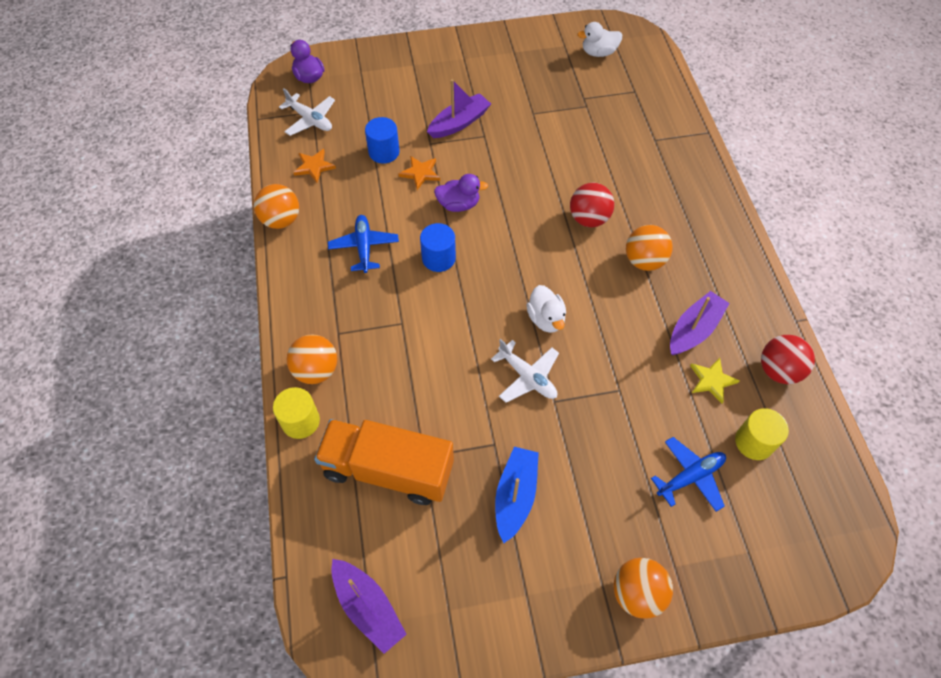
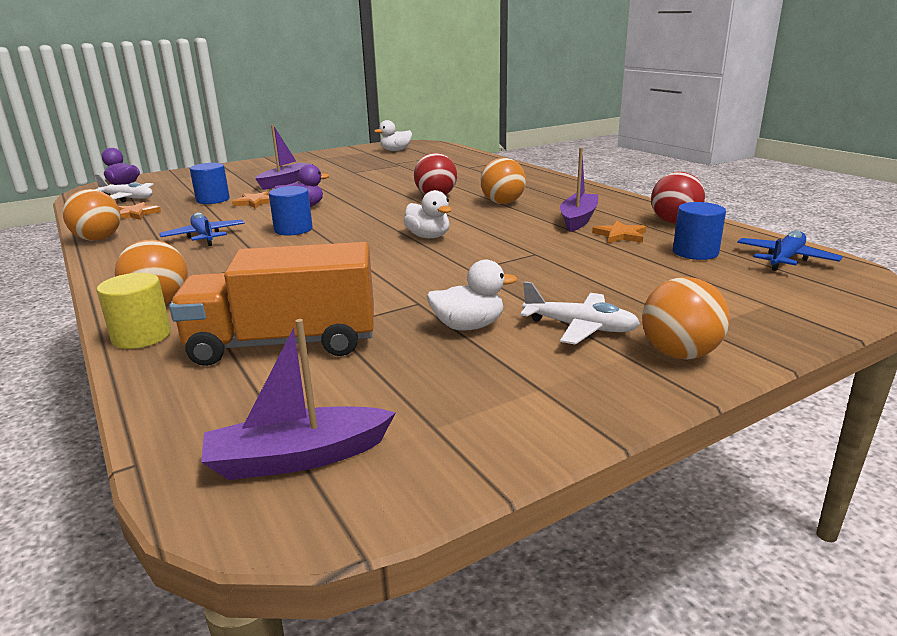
camera: 20 degrees left, 35 degrees down
(368, 607) = (297, 457): purple boat -> purple boat turned 135 degrees clockwise
(515, 496) = (468, 326): blue boat -> white duck
(527, 377) = (430, 263): white plane -> white plane (580, 327)
(690, 477) = (655, 279): blue plane -> blue plane (785, 259)
(712, 381) = (620, 235): yellow star -> orange star
(754, 442) = (695, 252): yellow cylinder -> blue cylinder

